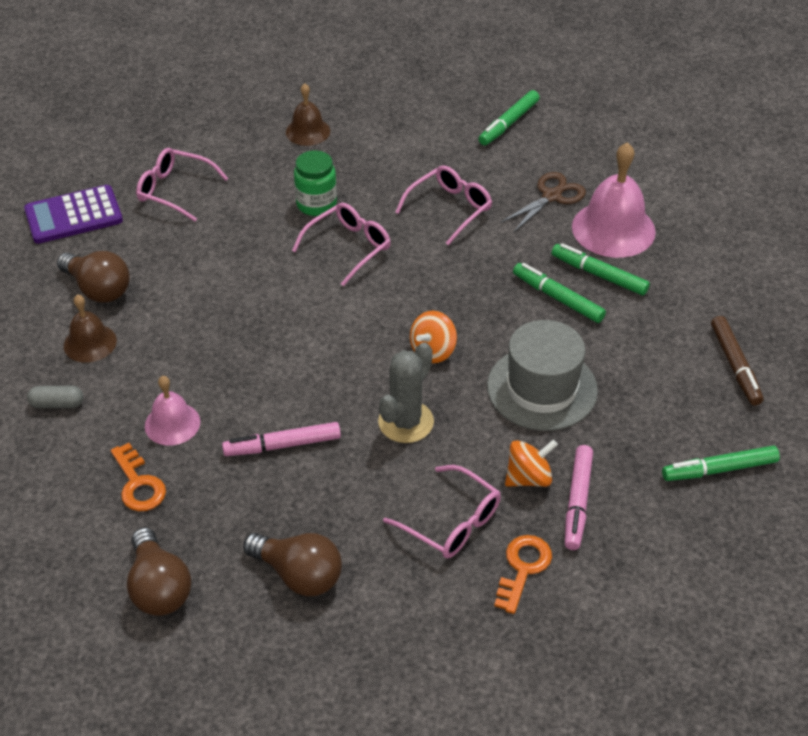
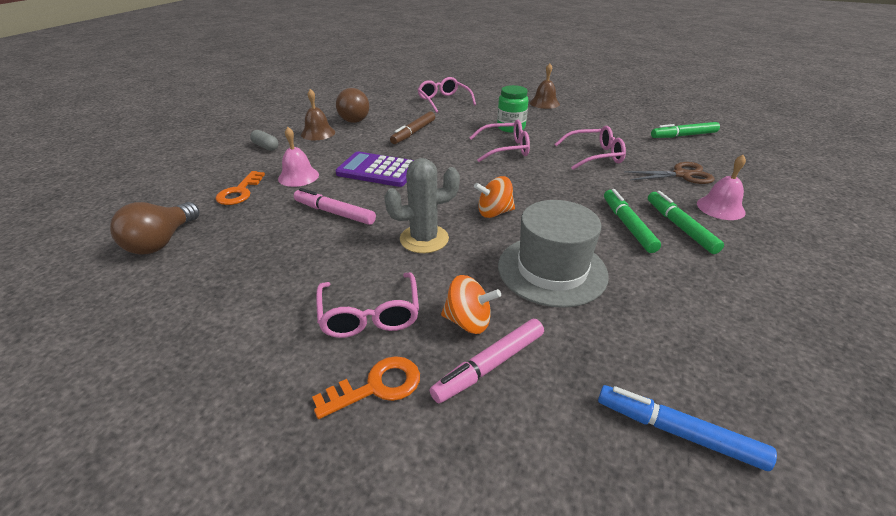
camera: 40 degrees right, 10 degrees down
(73, 215) = (385, 94): purple calculator -> purple calculator (378, 170)
(299, 575) = (232, 282): brown light bulb -> none
(613, 229) = (720, 208): pink bell -> pink bell, size x0.58
(719, 469) = (677, 432): green marker -> blue marker
(735, 365) = (777, 348): brown marker -> brown marker (413, 133)

